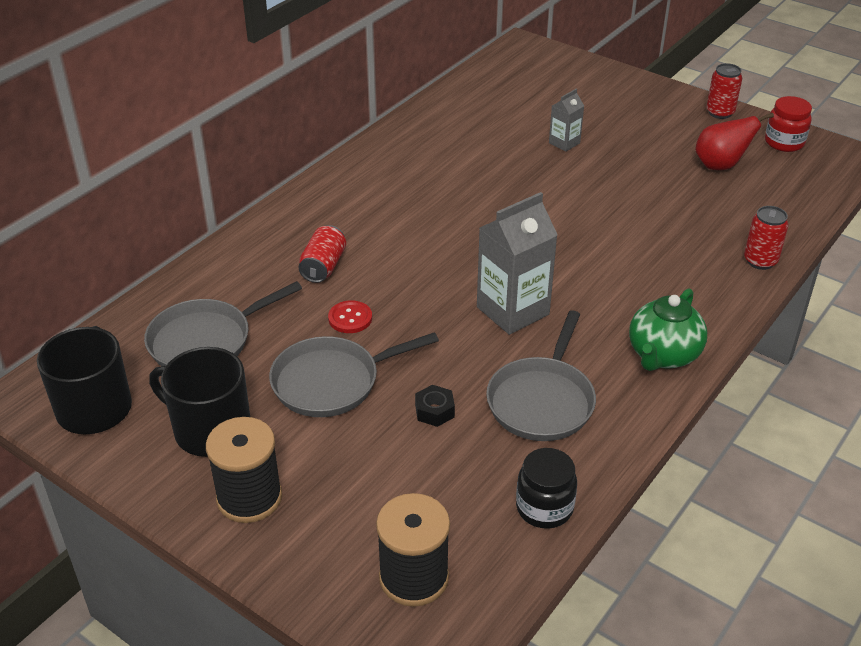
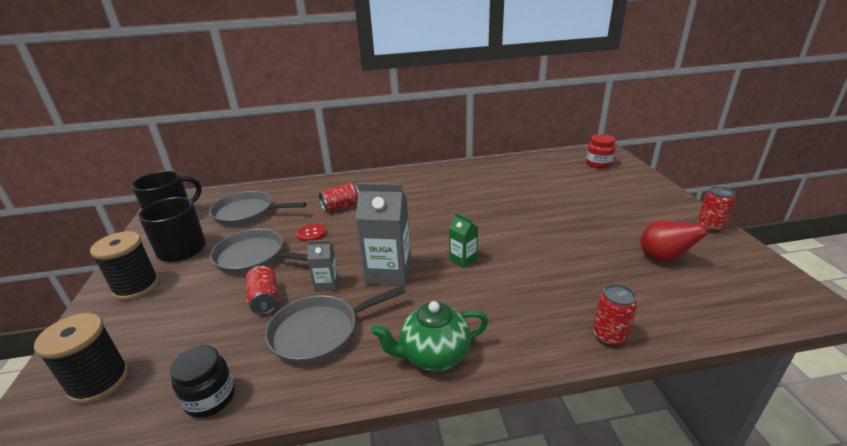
camera: 45 degrees right, 10 degrees down
(434, 411) = (265, 300): black nut -> red can
(561, 257) = (463, 259): none -> green carton
(564, 143) = (560, 203): grey carton -> grey carton (327, 284)
(784, 142) = (748, 267): red jar -> red jar (598, 164)

